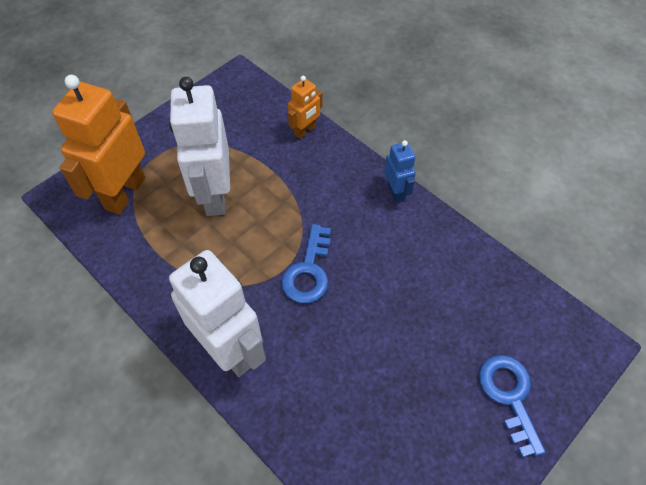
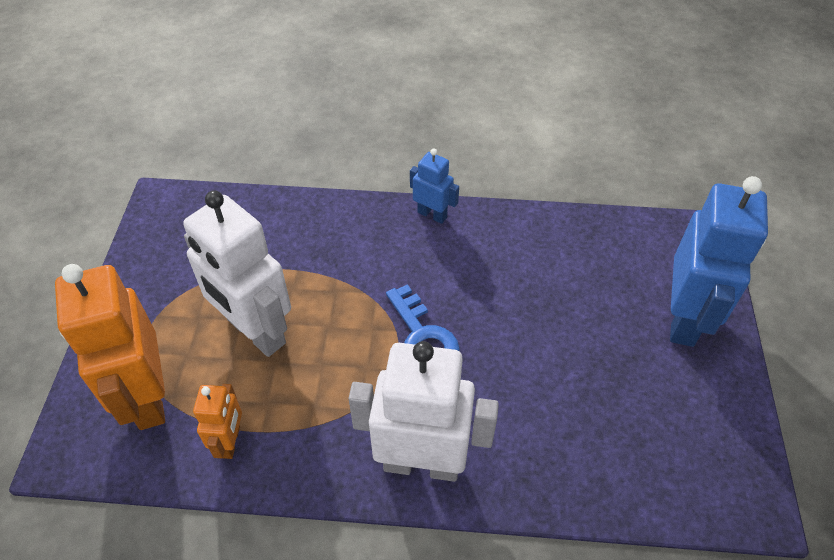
camera: 40 degrees left, 5 degrees down
(305, 131) = (289, 212): orange robot -> orange robot (230, 442)
(509, 396) = (684, 318): blue key -> blue robot

